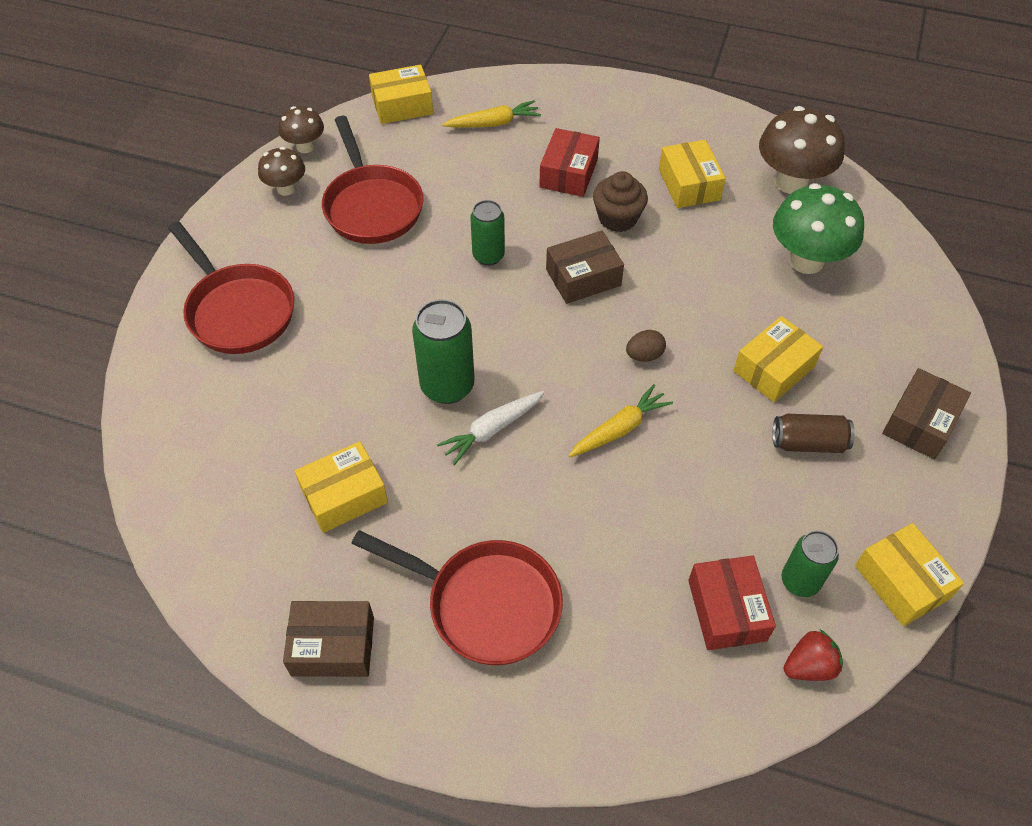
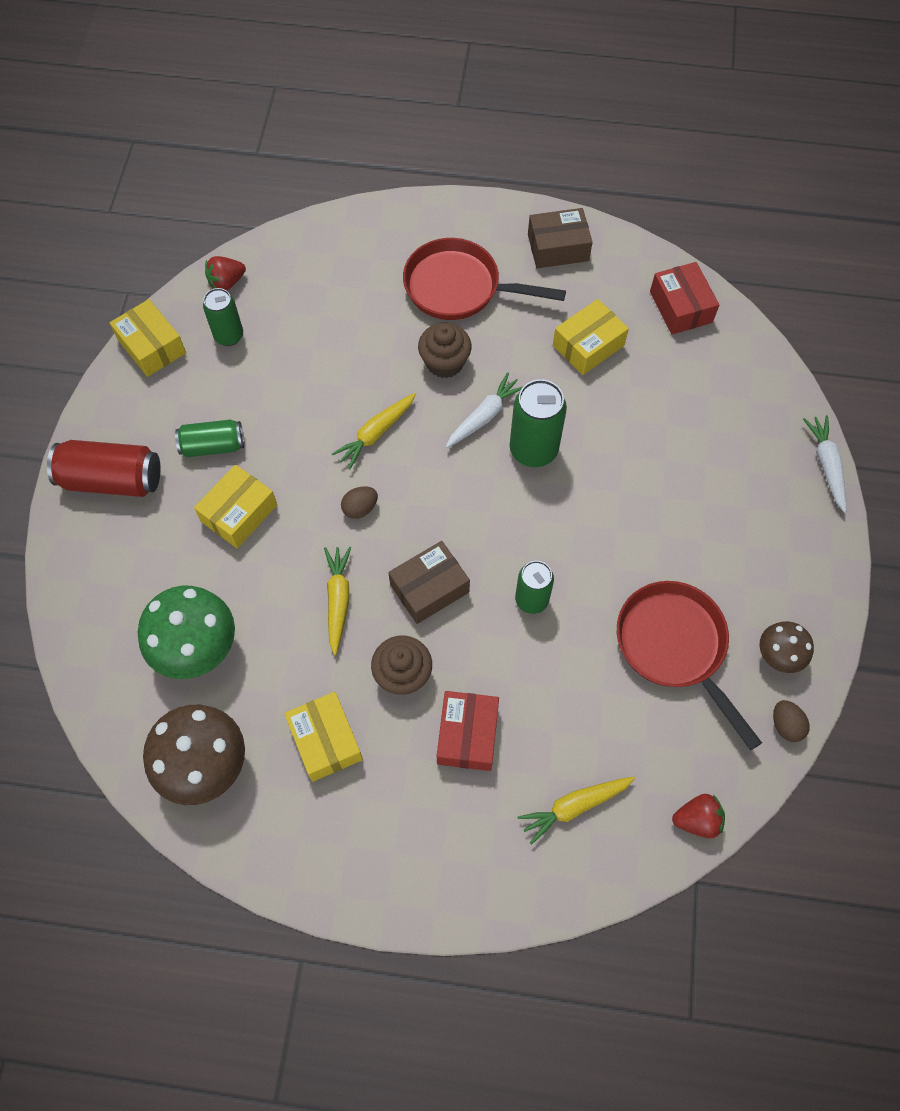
camera: 170 degrees right, 10 degrees up
(148, 327) = (826, 465): none -> white carrot
(238, 310) = (753, 495): red pan -> none
(305, 147) = (785, 725): brown mushroom -> brown egg
(402, 105) = (697, 820): yellow box -> red strawberry
(525, 501) = (444, 362): none -> brown cupcake
(672, 280) = (338, 600): none -> yellow carrot
(726, 610) = (284, 309): red box -> red box (681, 307)
(808, 443) = (213, 446): brown can -> green can
(920, 423) = (112, 479): brown box -> red can

